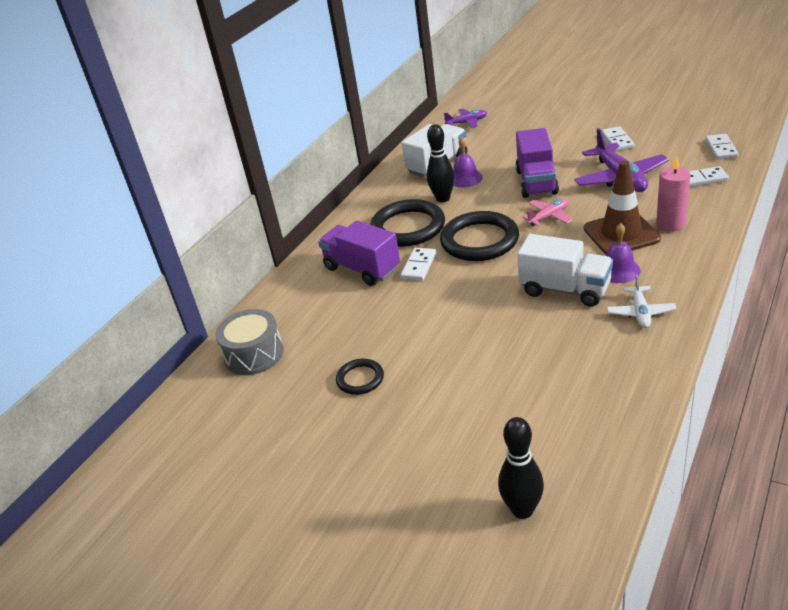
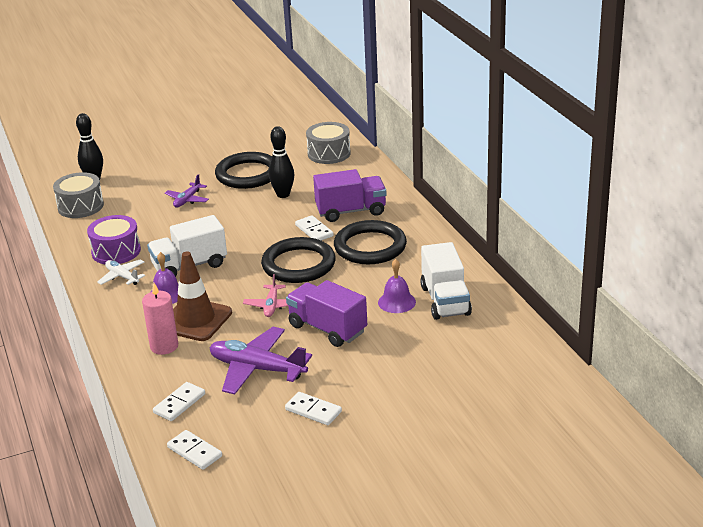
camera: 125 degrees right, 5 degrees down
(360, 379) = (248, 174): black ring -> black ring, size x1.94
(443, 198) = (384, 278): black bowling pin -> black bowling pin (283, 195)
(467, 122) = (507, 357): purple plane -> purple plane (187, 200)
(589, 460) = (80, 206): none -> grey drum
(616, 351) = (116, 251): none -> purple drum

